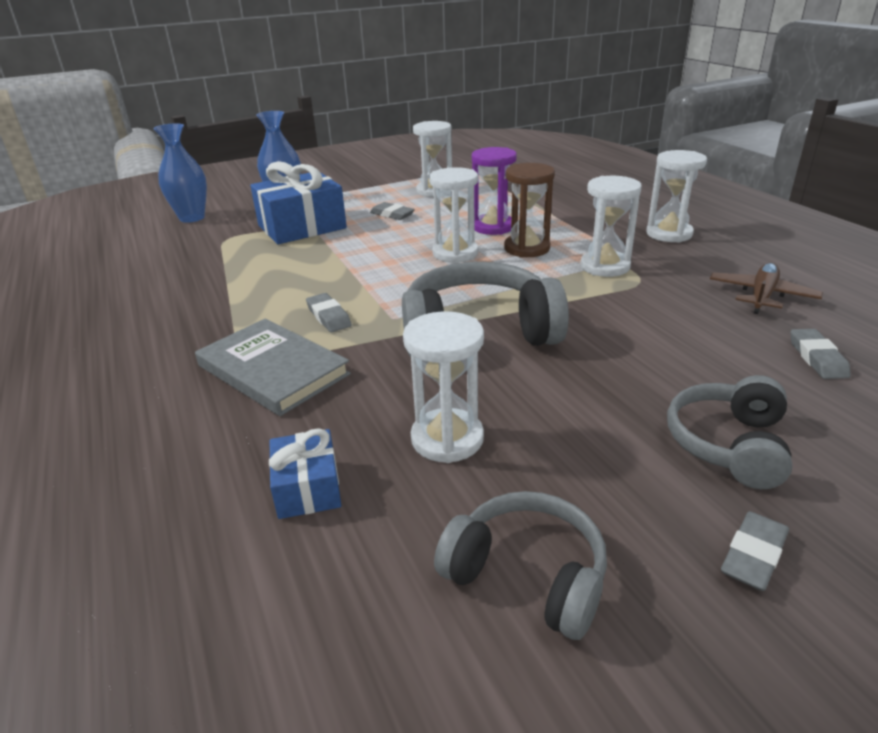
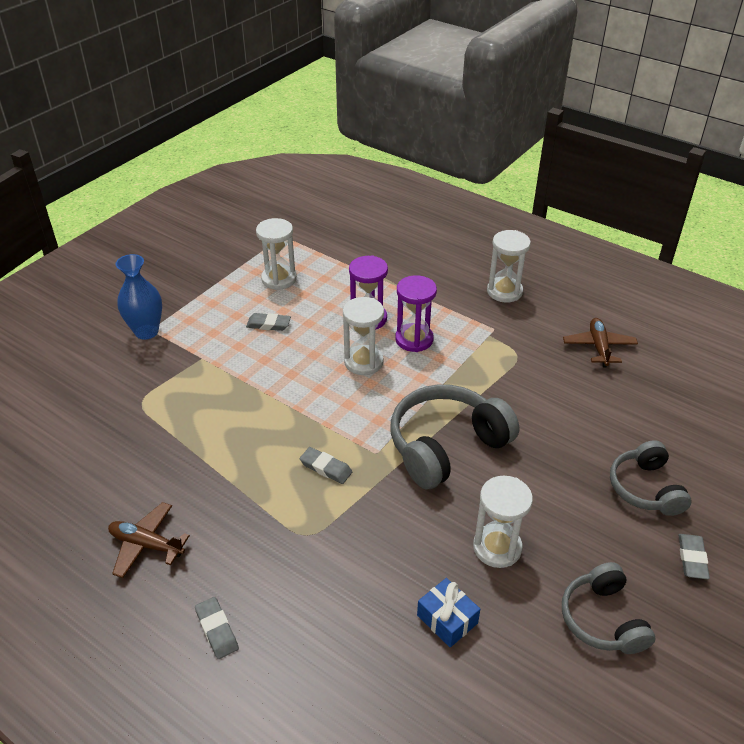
camera: 30 degrees left, 10 degrees up
(104, 325) = (146, 544): none -> brown plane
(192, 218) = (72, 382): blue vase -> none
(273, 370) = (334, 536): grey book -> none
(302, 227) = (200, 365): blue gift -> none
(526, 248) = (414, 339): brown hourglass -> purple hourglass
(527, 575) = (602, 619): grey headphones -> grey headphones turned 105 degrees counterclockwise
(605, 266) = (484, 345): white hourglass -> none
(817, 358) = (655, 398): grey eraser -> grey eraser (217, 630)

